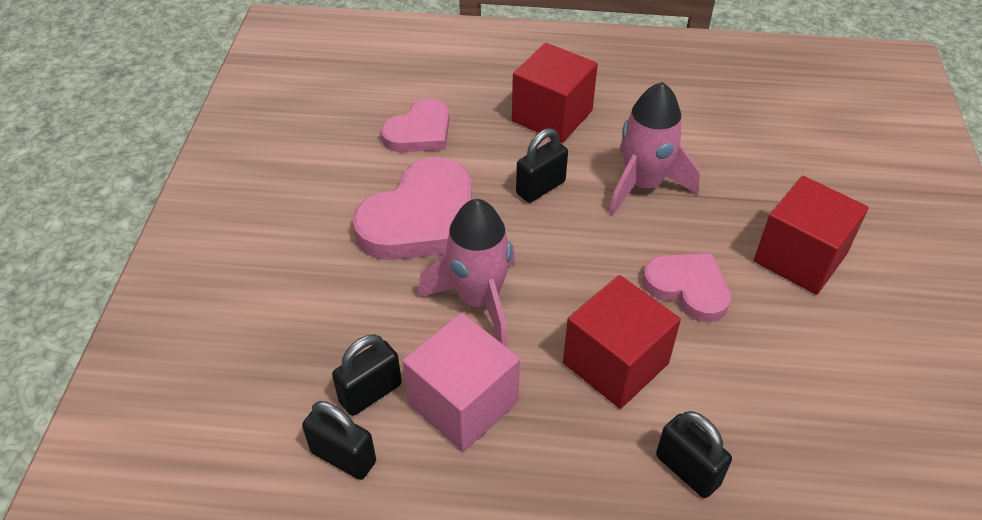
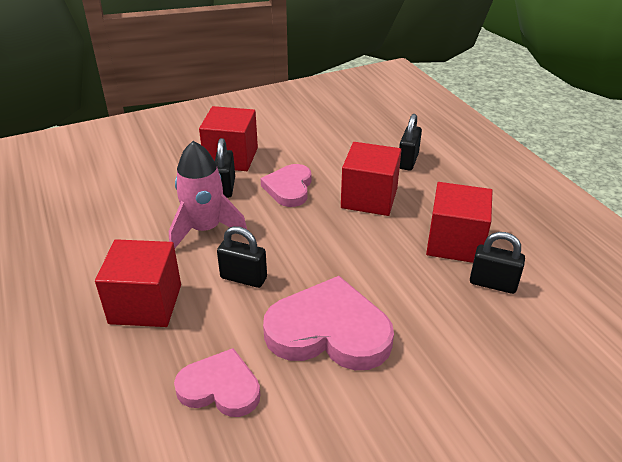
camera: 120 degrees left, 10 degrees down
(343, 457) = (540, 274): black padlock -> black padlock (225, 187)
(463, 403) = (455, 243): pink cube -> red cube
(478, 299) = (377, 267): pink rocket -> none

